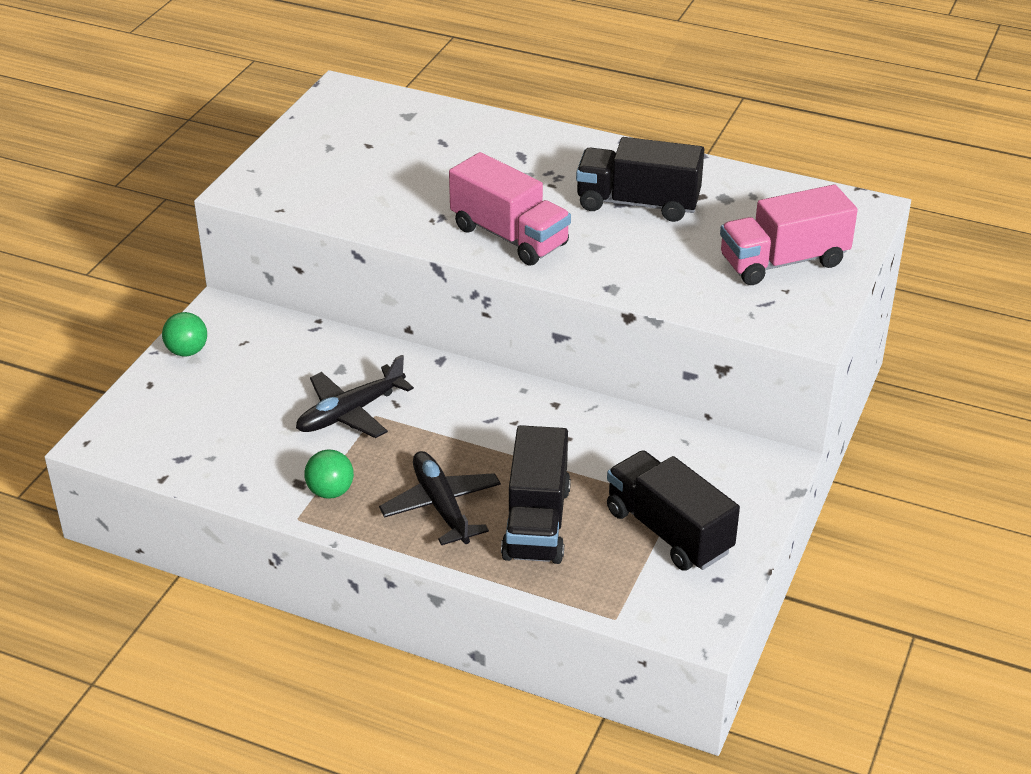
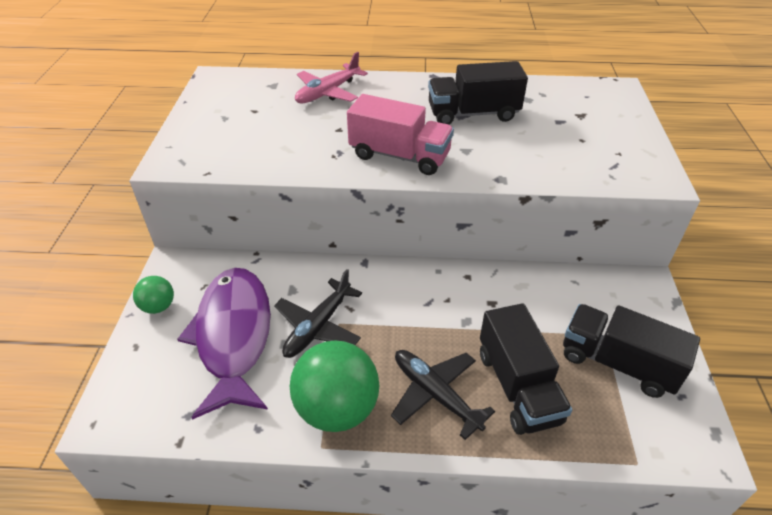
camera: 20 degrees left, 5 degrees up
(255, 400) = (233, 336): none -> purple fish
(330, 491) = (337, 409): green ball -> green ball, size x1.96
(472, 138) = (328, 92): none -> pink plane
(783, 262) = (599, 133): pink truck -> none

